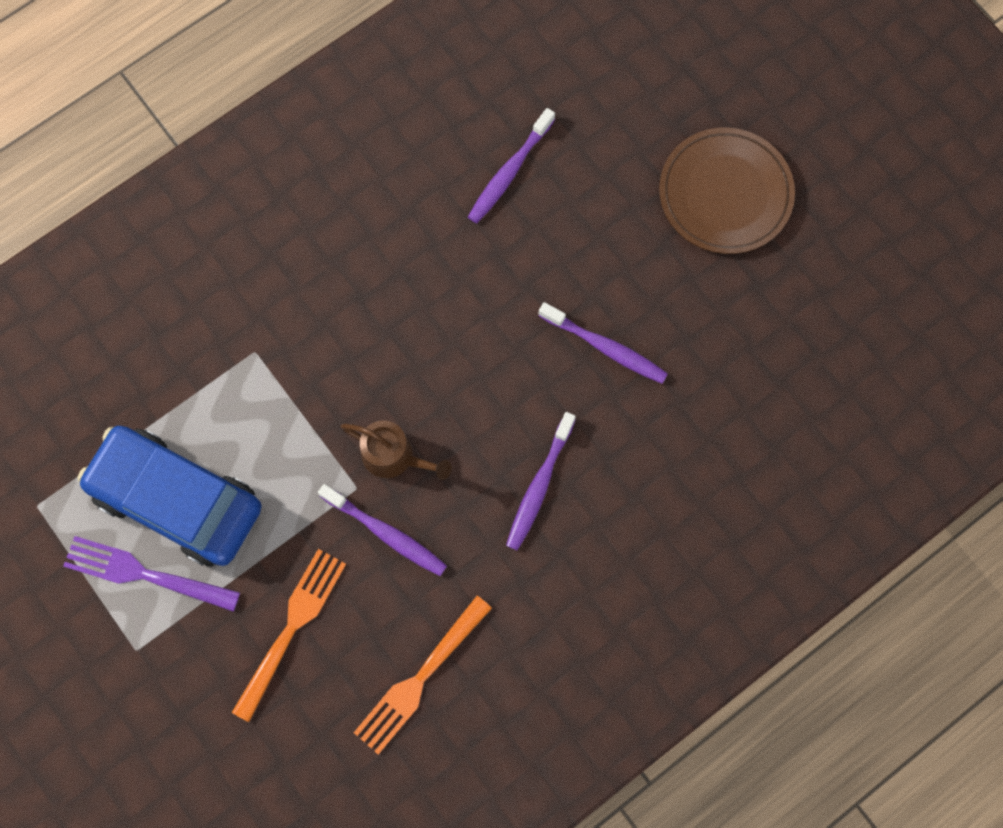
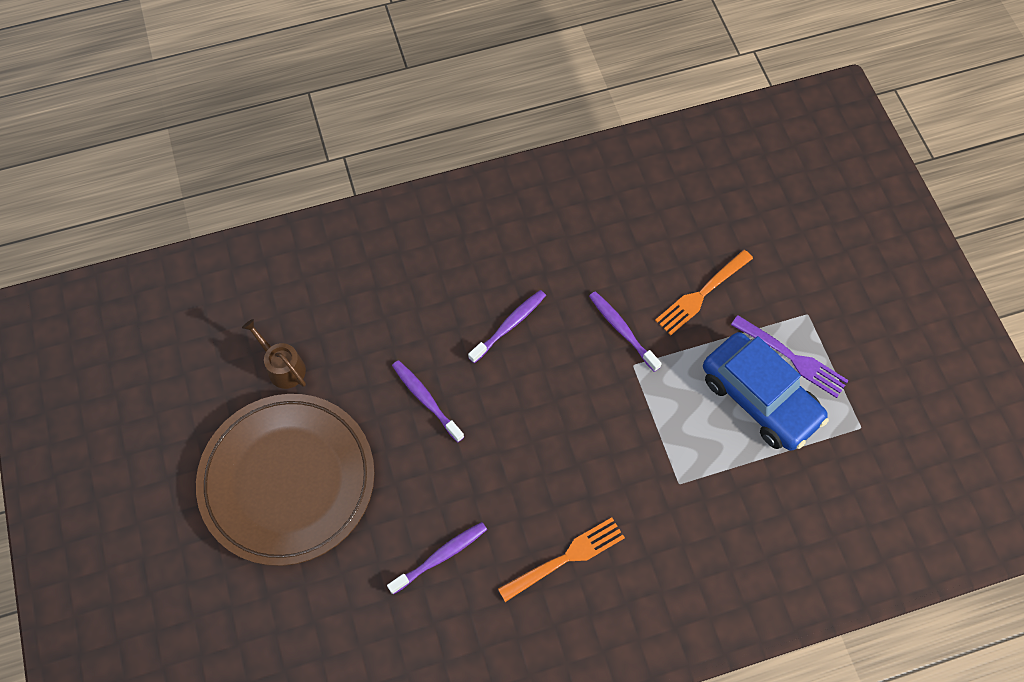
camera: 160 degrees left, 10 degrees down
(394, 456) = (600, 377): brown watering can -> brown watering can (283, 367)
(420, 678) = (628, 240): orange fork -> orange fork (566, 558)
(725, 194) = (288, 480): brown plate -> brown plate, size x1.64

